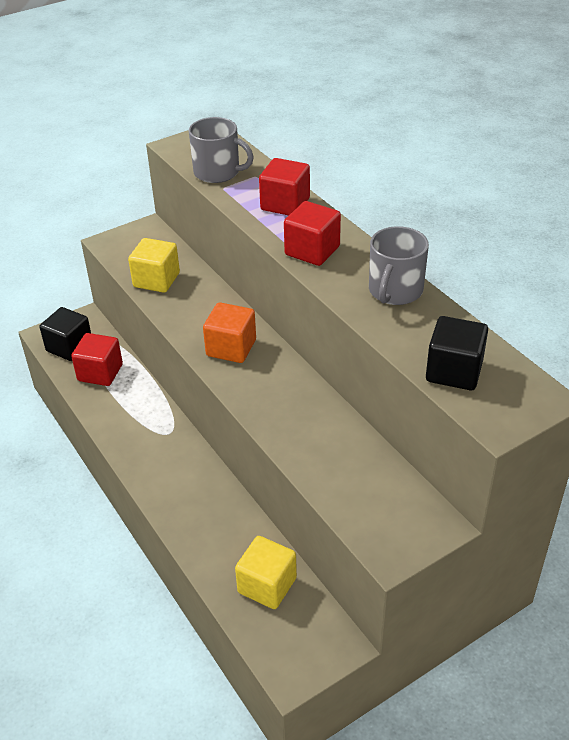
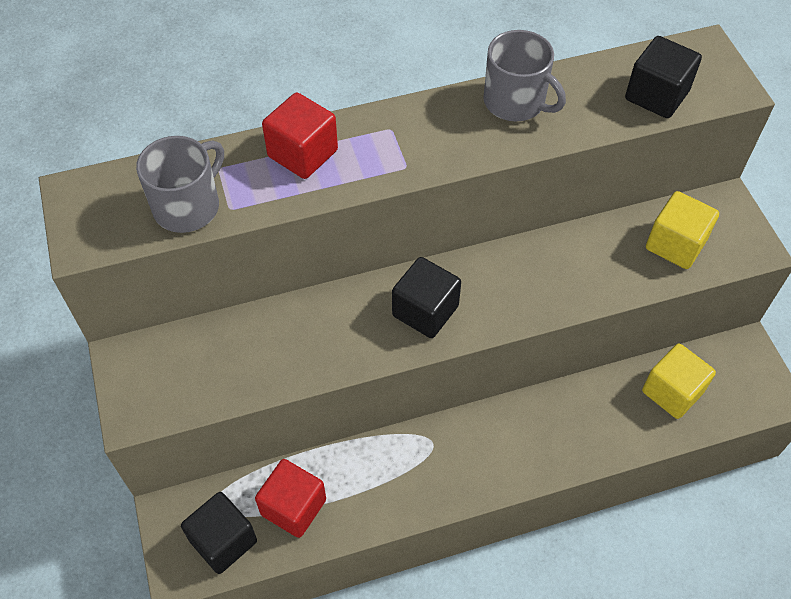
camera: 75 degrees left, 15 degrees up
(156, 280) = (255, 367): yellow cube -> yellow cube (675, 244)
(231, 348) = (425, 311): orange cube -> black cube
(312, 251) = (414, 152): red cube -> none

